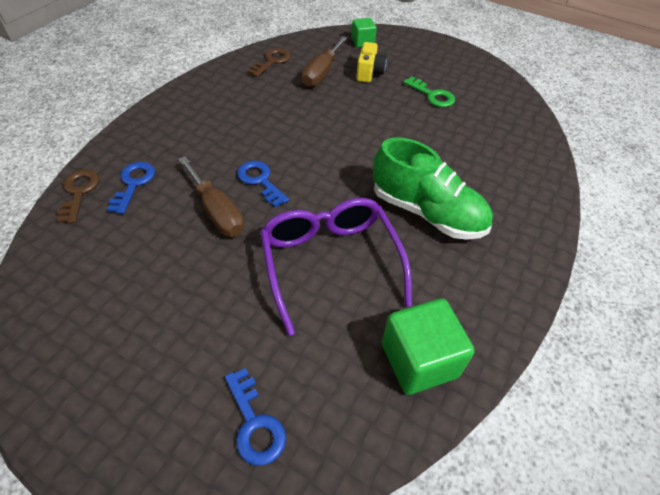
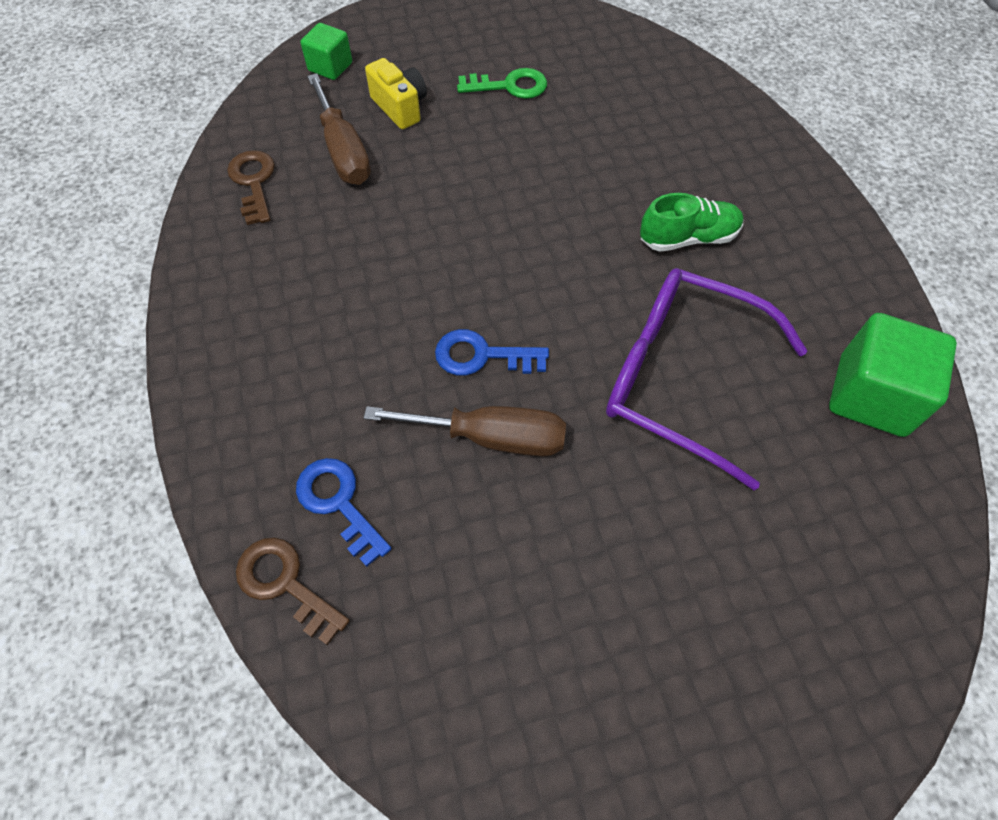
camera: 45 degrees left, 10 degrees up
(255, 423) = (839, 599): blue key -> none
(427, 212) = (688, 238): green shoe -> green shoe, size x0.59

